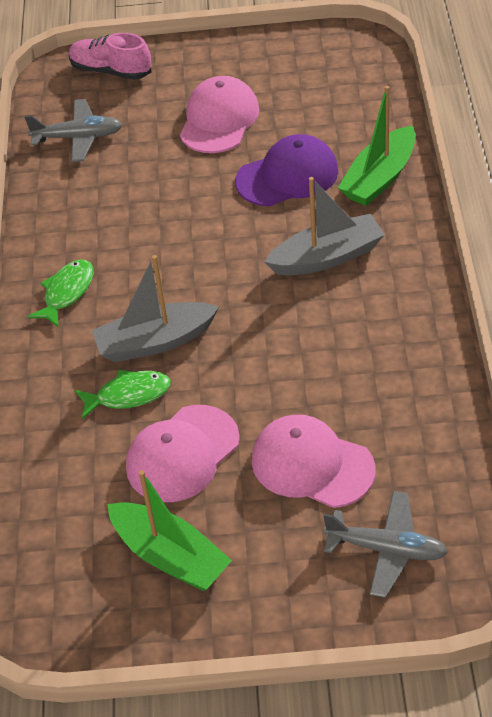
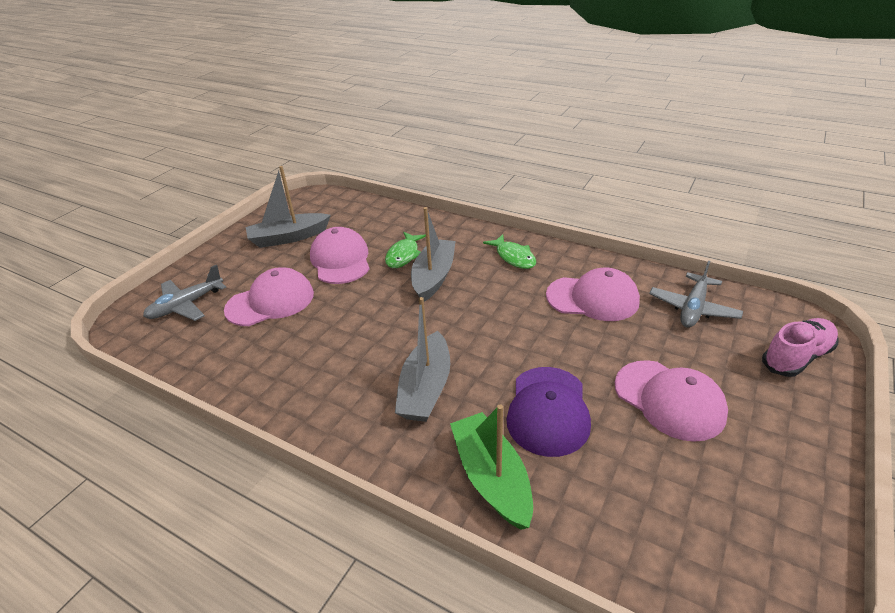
camera: 120 degrees right, 10 degrees down
(107, 204) = (592, 298): none -> pink cap
(170, 556) = (289, 237): green boat -> grey boat

